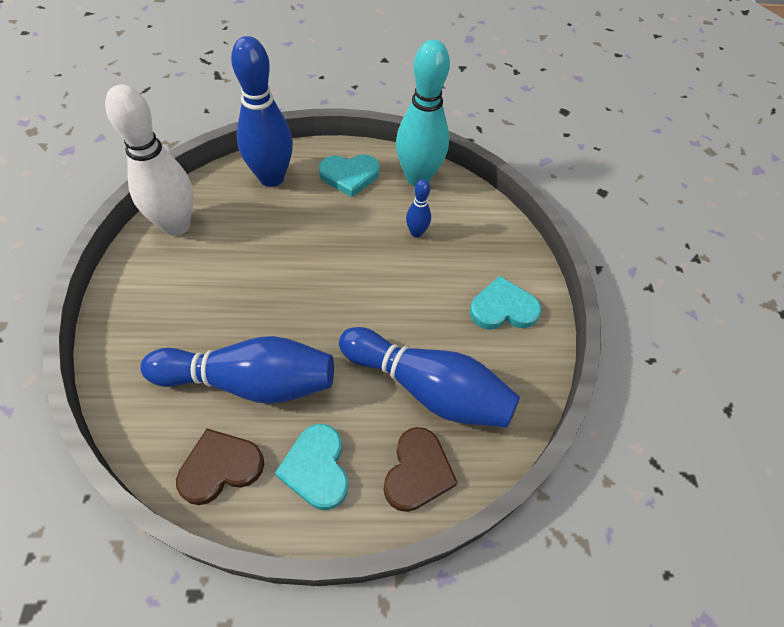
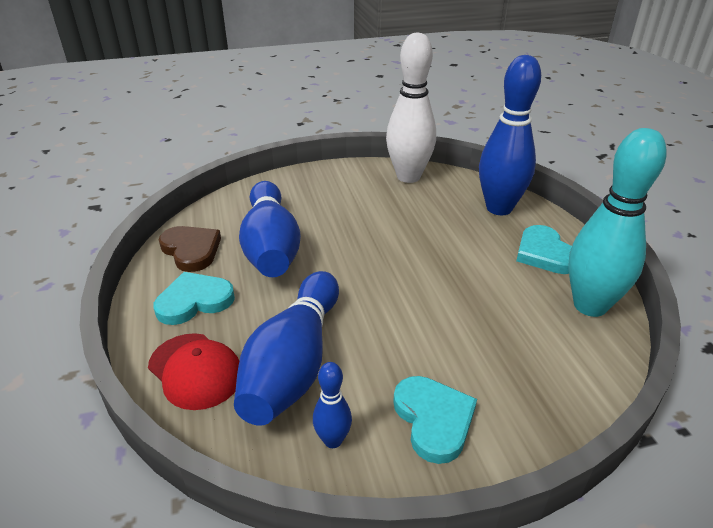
camera: 80 degrees right, 20 degrees down
(416, 233) = (502, 319): blue bowling pin -> blue bowling pin (333, 440)
(417, 472) = (195, 371): brown heart -> red cap

